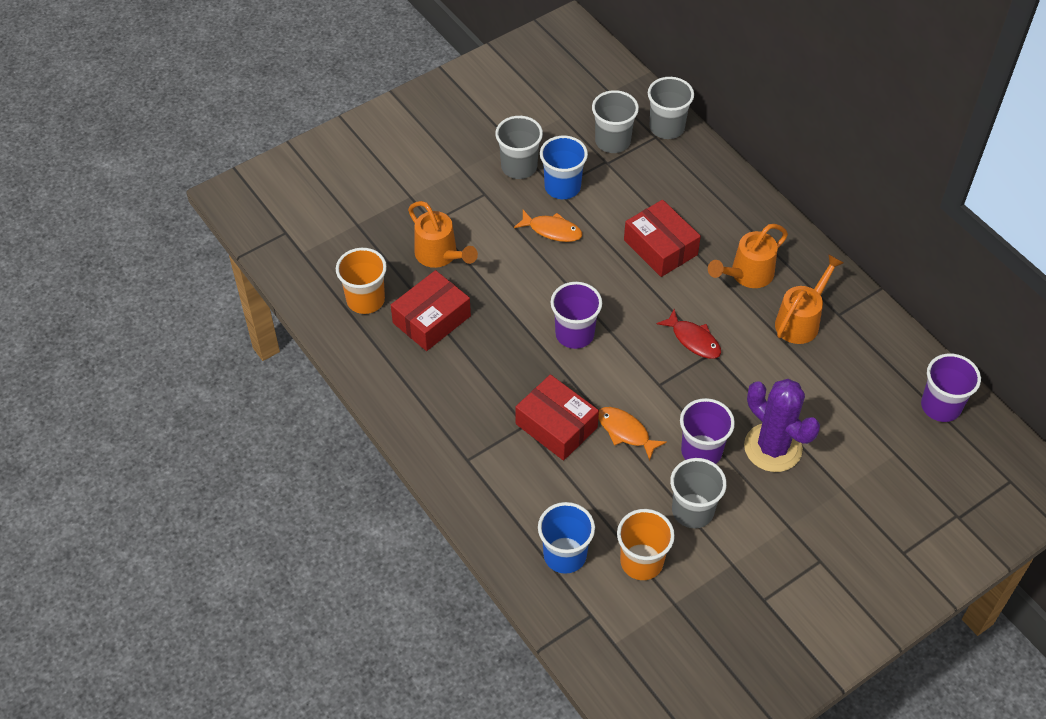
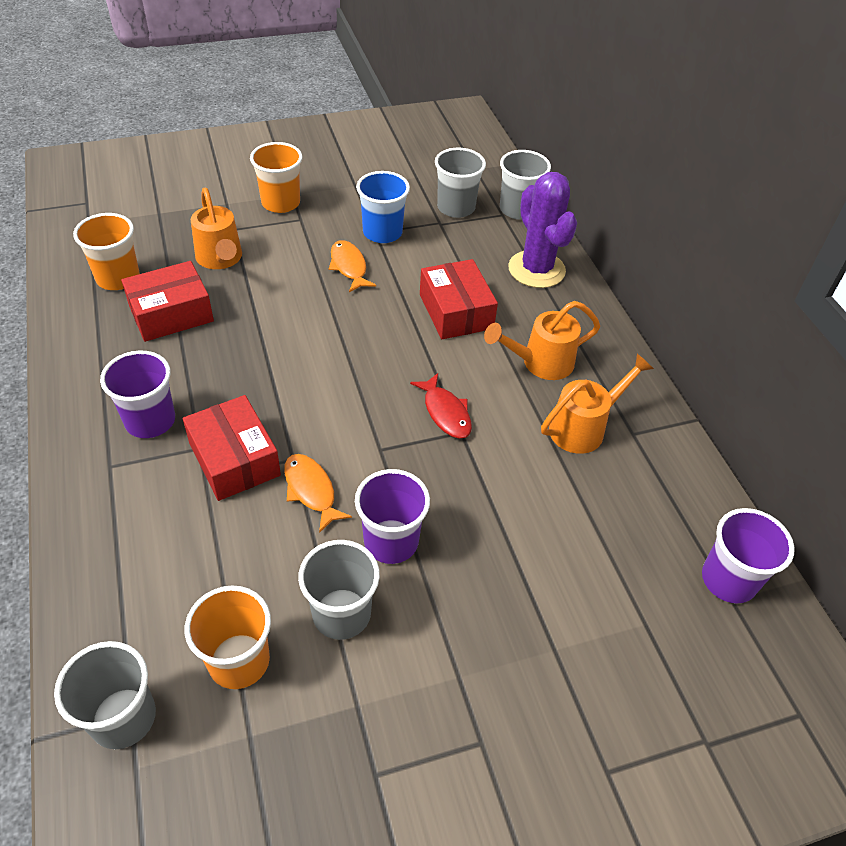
camera: 15 degrees right, 5 degrees down
(457, 182) = (281, 203): none -> orange cup
(519, 167) = (349, 206): grey cup -> grey cup (123, 718)
(552, 230) = (349, 267): orange fish -> orange fish turned 150 degrees counterclockwise
(565, 555) = (148, 619): blue cup -> none
(574, 334) = (314, 369): purple cup -> purple cup (150, 421)
(773, 448) = (484, 565): purple cactus -> purple cactus (536, 269)

